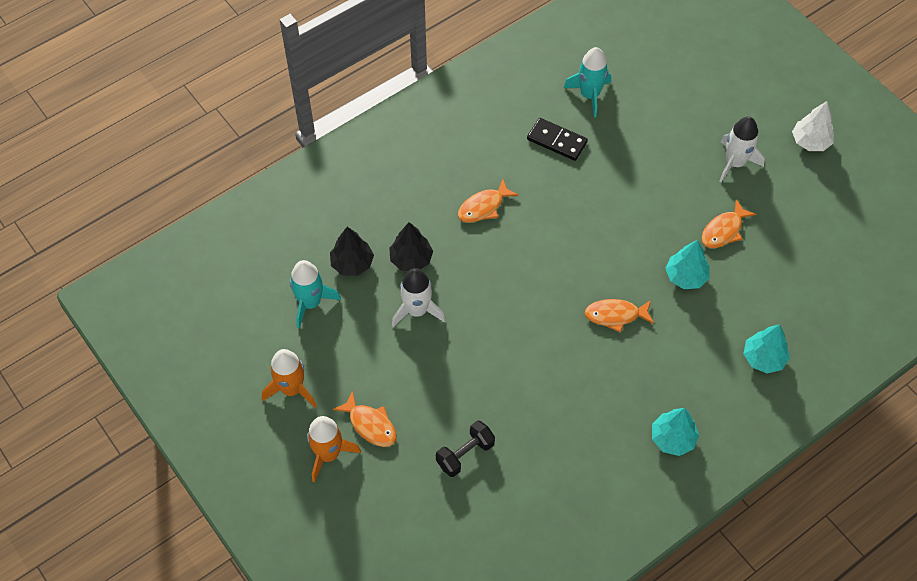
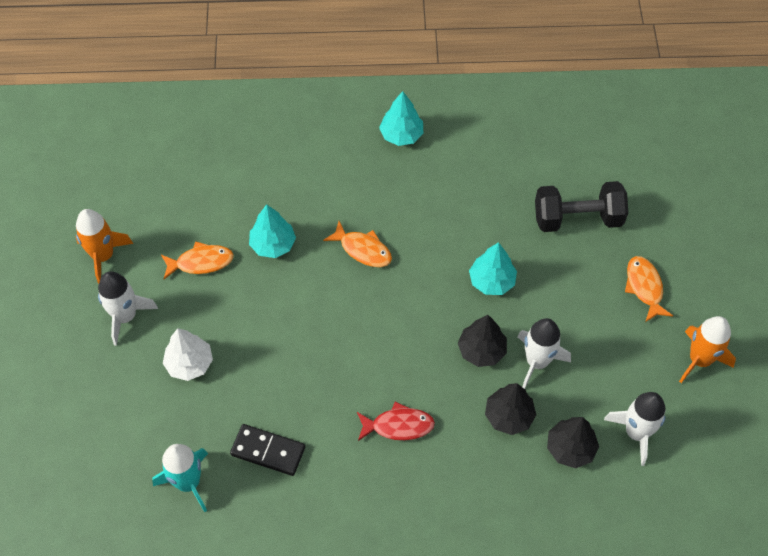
camera: 145 degrees left, 0 degrees up
(310, 303) = (636, 433): turquoise rocket -> white rocket
(328, 454) = (696, 285): orange rocket -> orange rocket (103, 256)
(464, 293) = (481, 350): none -> black tree
(465, 454) = (577, 218): black dumbbell -> black dumbbell, size x1.51
(483, 207) = (398, 426): orange fish -> red fish
(557, 141) = (268, 451): black domino -> black domino turned 45 degrees counterclockwise
(763, 358) = (275, 147): turquoise tree -> turquoise tree (492, 281)
(810, 141) = (38, 292): white tree -> white tree (189, 363)

